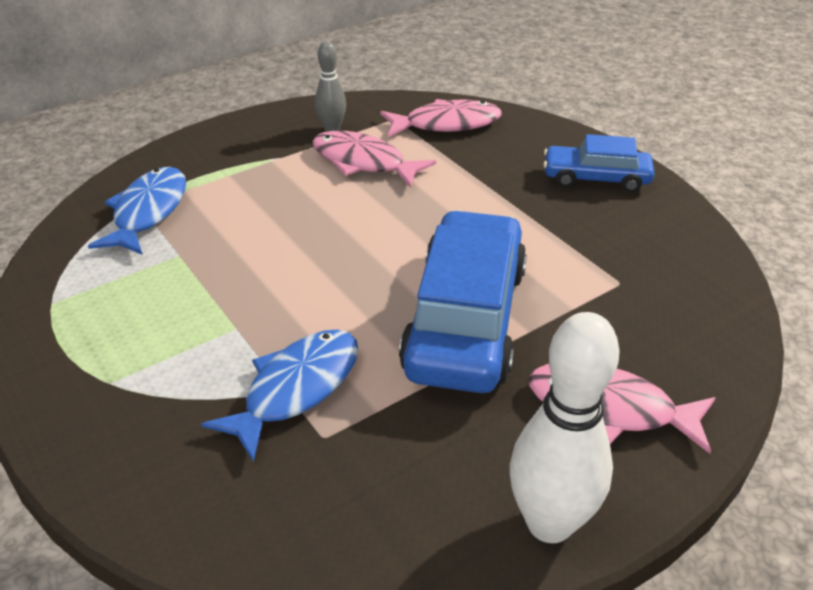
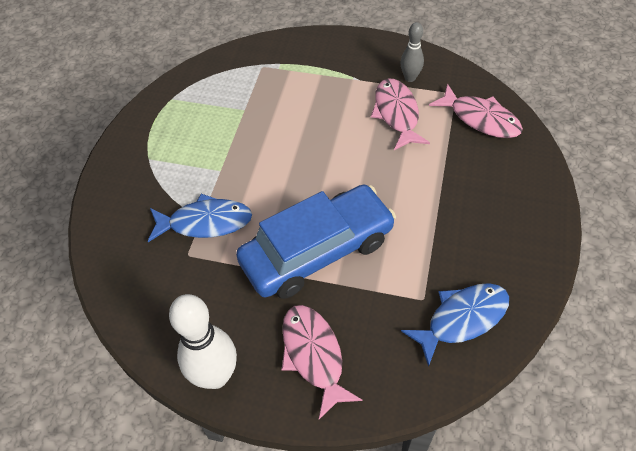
camera: 50 degrees right, 15 degrees up
(148, 212) = (260, 73): blue fish -> blue fish (462, 319)
(596, 178) = (515, 224): blue car -> none

